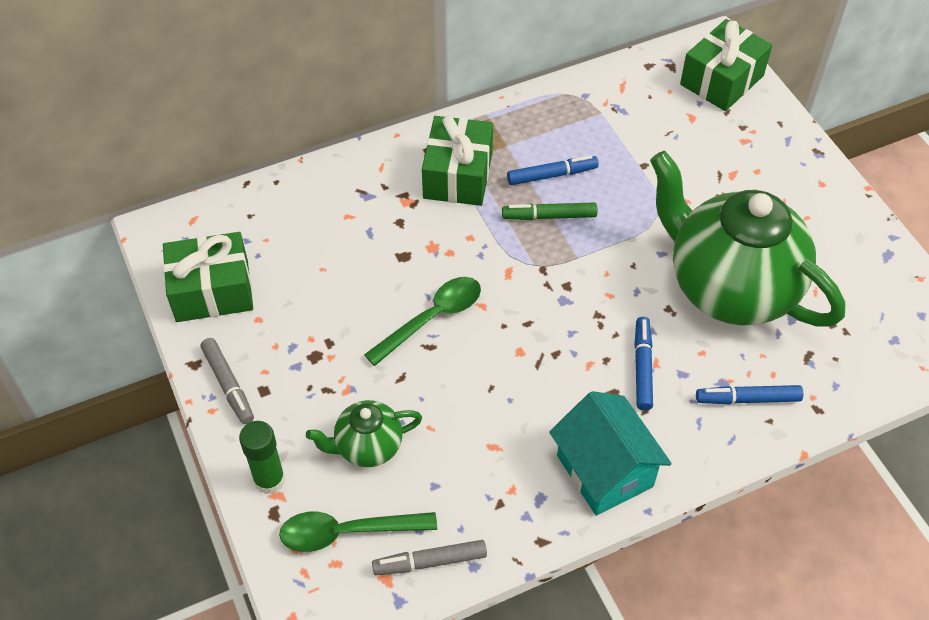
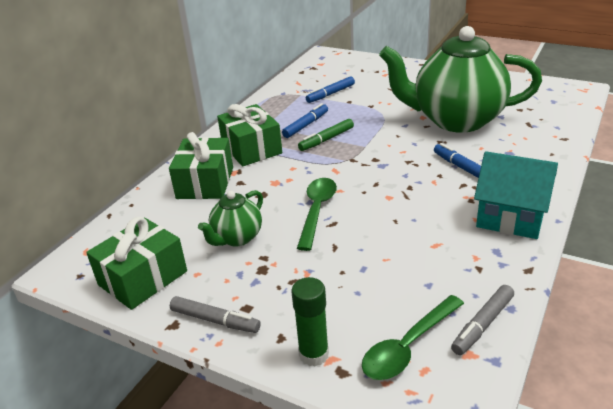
camera: 35 degrees left, 20 degrees down
(368, 447) = (359, 292): green teapot -> green teapot (237, 238)
(722, 80) = (344, 62): green gift -> green gift (205, 183)
(747, 399) = (529, 152): blue marker -> blue marker (330, 94)

